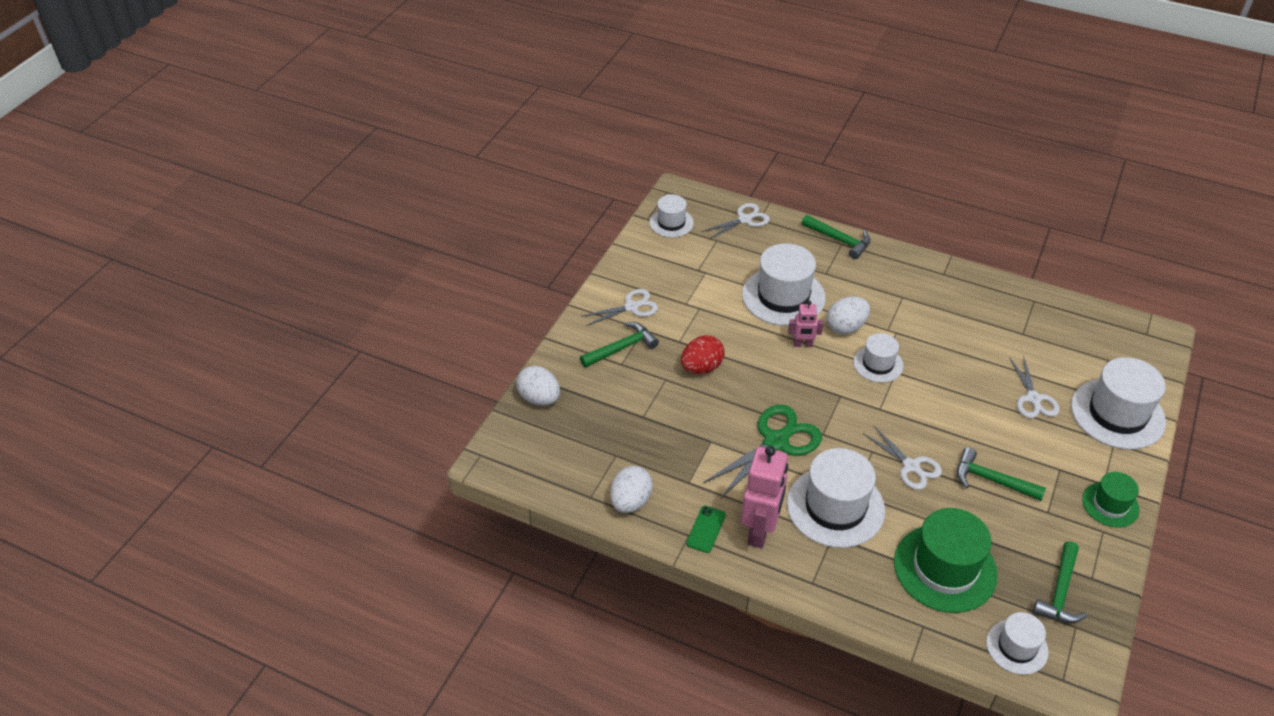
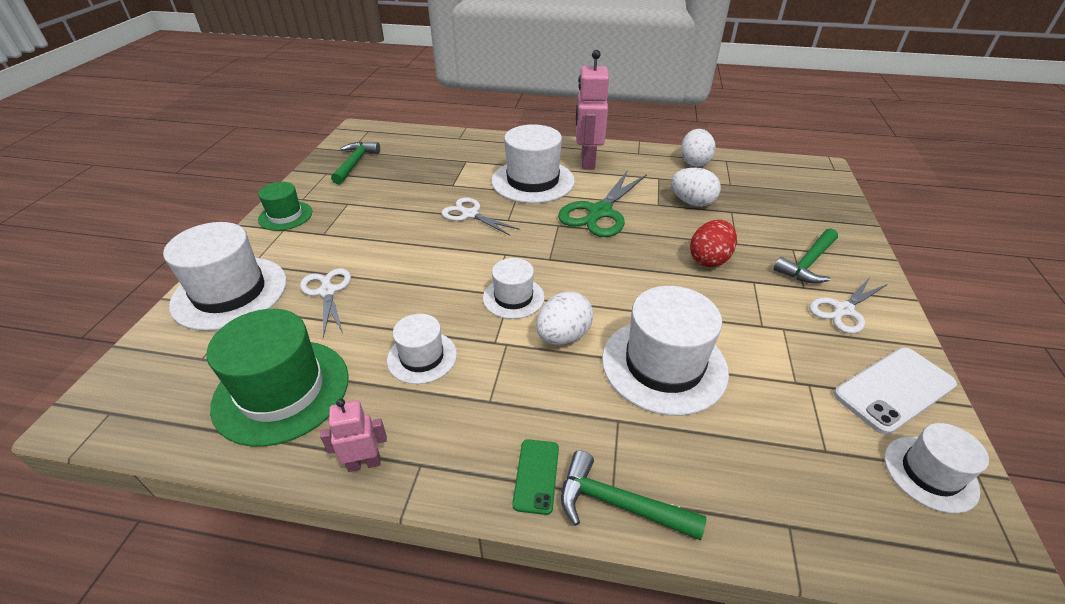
camera: 165 degrees right, 5 degrees down
(539, 398) = (836, 209): white egg -> white egg (692, 202)
(649, 258) = (894, 390): none -> white phone
(706, 529) = (628, 157): green phone -> green phone (536, 476)
(744, 219) = (814, 516): white scissors -> none
(802, 344) = (610, 303): pink robot -> pink robot (364, 463)
(945, 568) = (442, 163): green hat -> green hat (282, 390)
(992, 480) = (394, 216): green hammer -> none
(1017, 647) = (395, 138): white hat -> white hat (422, 357)

